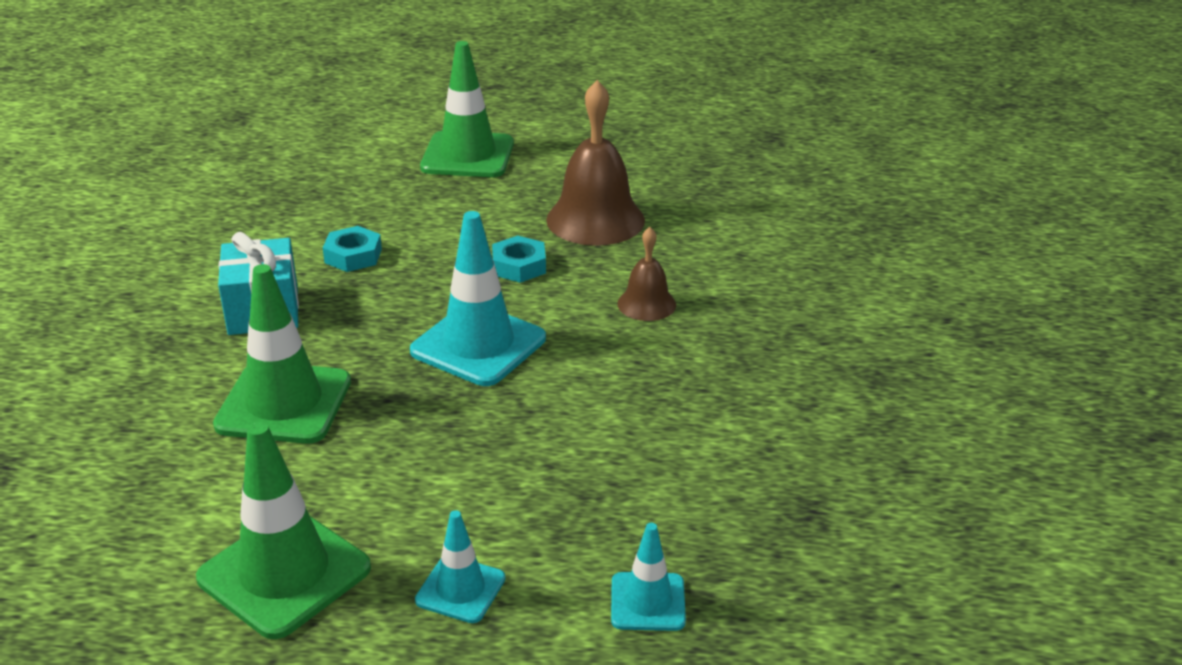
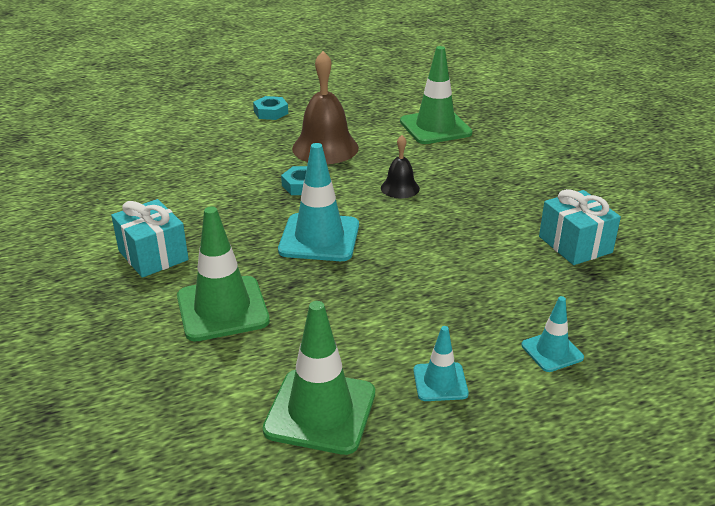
camera: 25 degrees left, 0 degrees up
(353, 256) = (186, 206): turquoise nut -> turquoise nut (271, 112)
(467, 155) = (208, 128): green traffic cone -> green traffic cone (435, 127)
(646, 304) = (400, 188): brown bell -> black bell
(827, 459) = (575, 244): none -> turquoise gift

